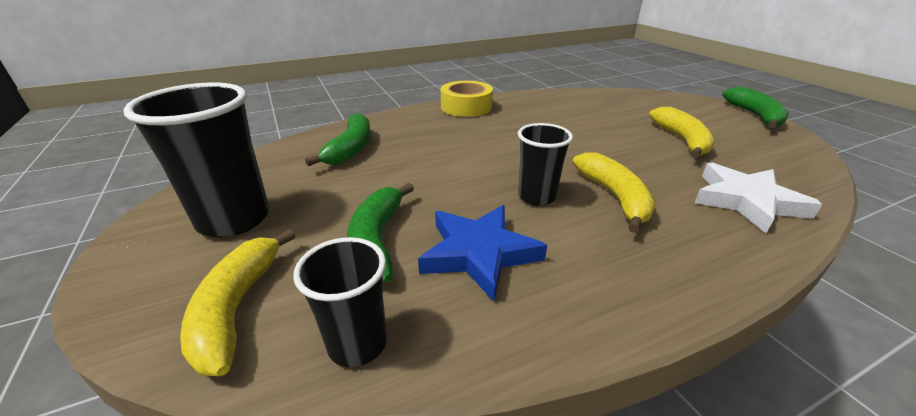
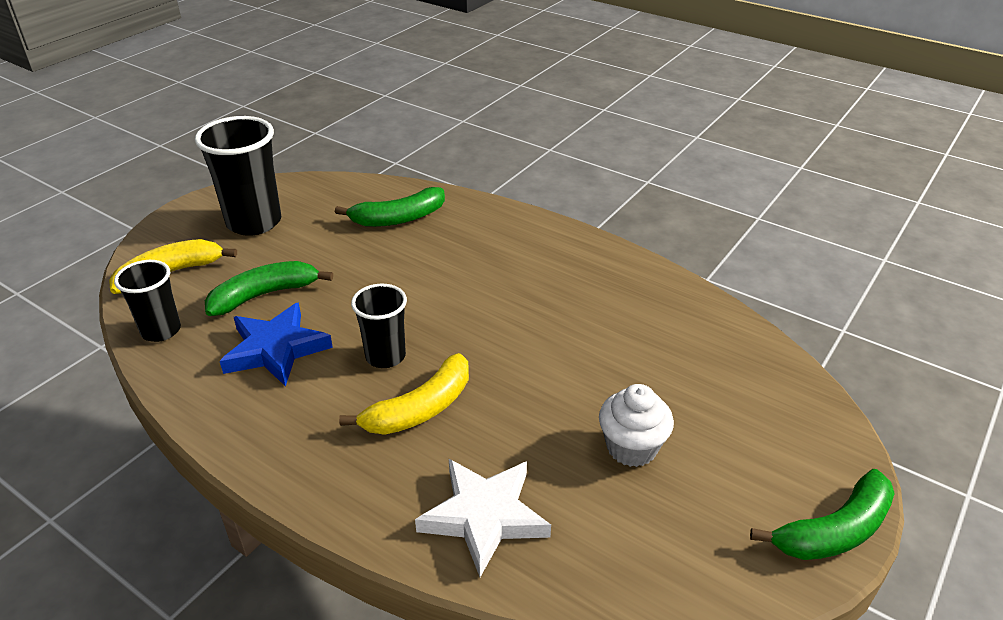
camera: 60 degrees right, 5 degrees up
(466, 107) = (569, 245): yellow tape -> none
(681, 140) = (631, 447): yellow banana -> white cupcake

